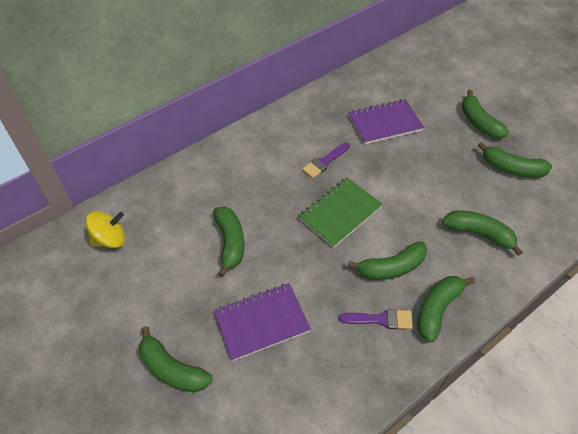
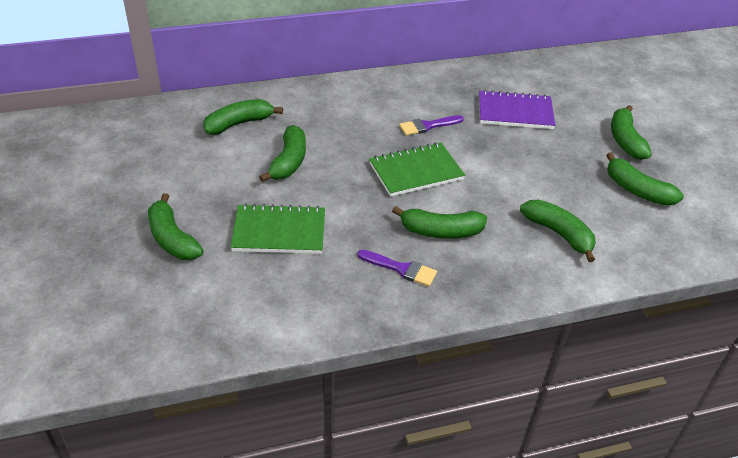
camera: 20 degrees right, 10 degrees down
(110, 239) = (178, 126): yellow spinning top -> none
(262, 322) = (279, 232): purple notebook -> green notebook
(437, 309) = (468, 280): green banana -> green banana (239, 123)

